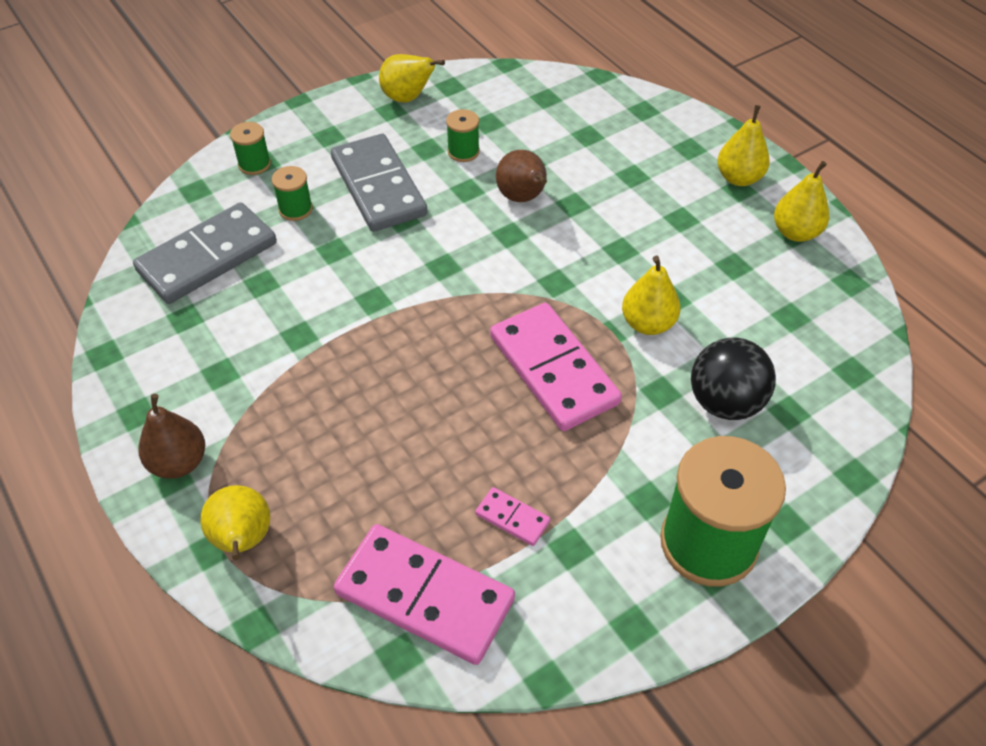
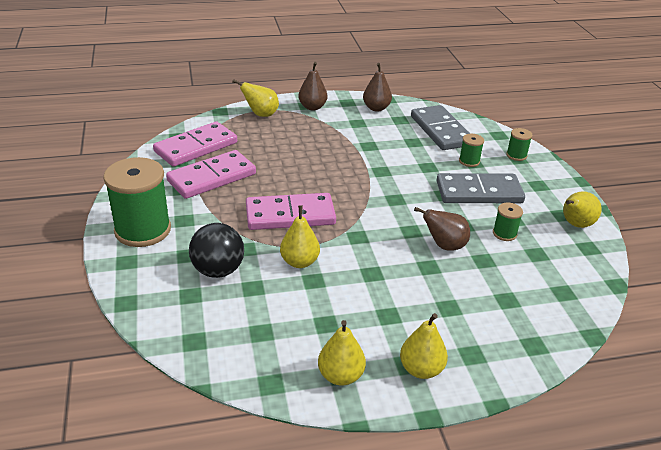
camera: 110 degrees right, 15 degrees down
(149, 361) = (376, 108): none -> brown pear
(512, 518) = (212, 177): pink domino -> pink domino, size x2.27

